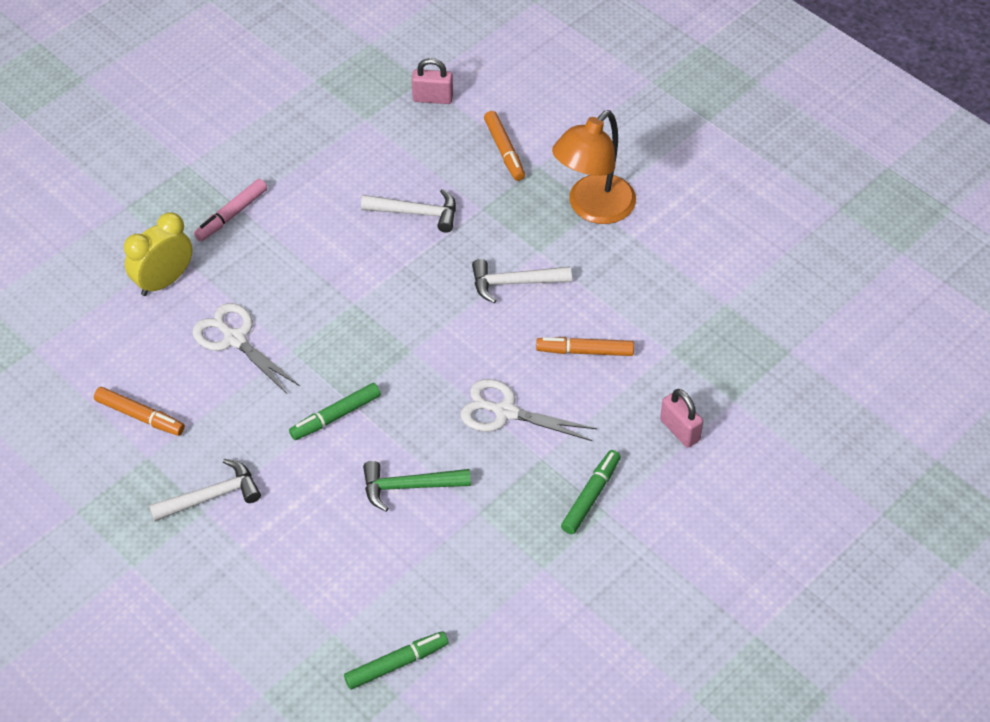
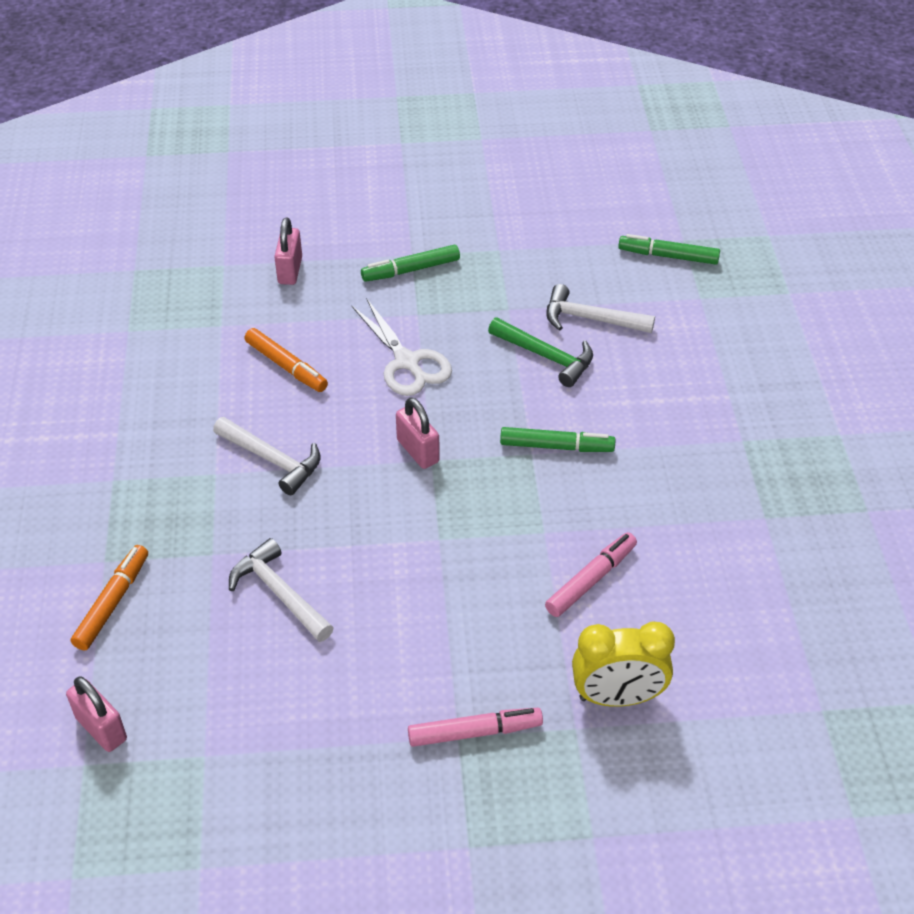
camera: 140 degrees left, 5 degrees down
(140, 416) = (747, 561): orange marker -> none
(211, 496) = (727, 448): white hammer -> white hammer (591, 319)
(234, 338) = (591, 580): white scissors -> pink marker
(427, 350) = (418, 451): none -> pink padlock
(593, 208) = (115, 481): orange lamp -> none

